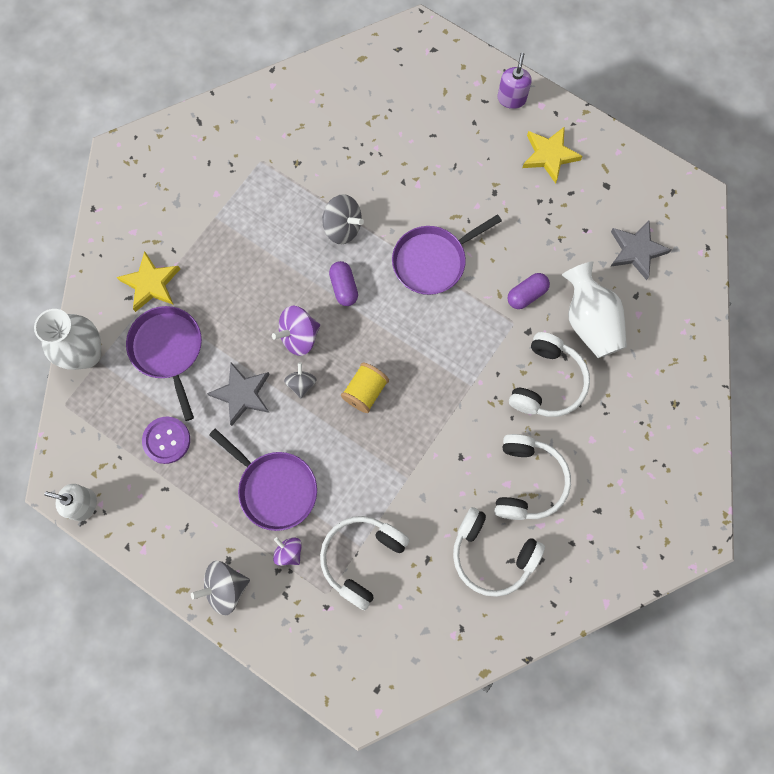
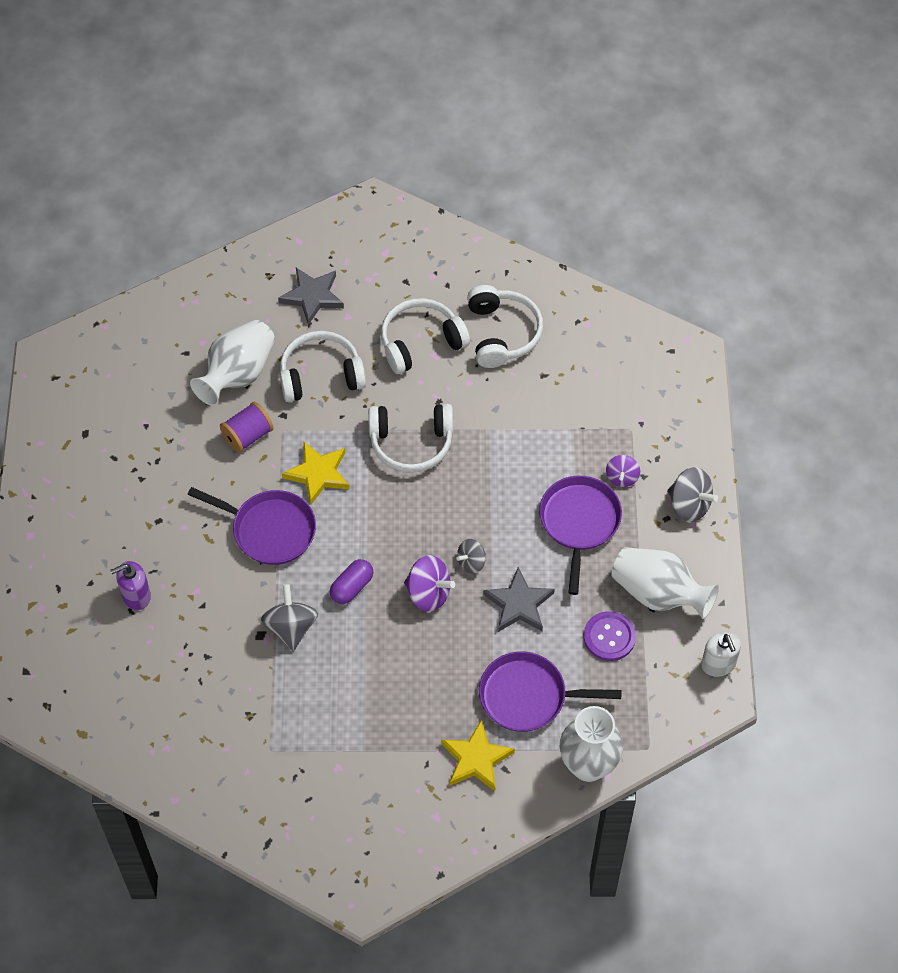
camera: 125 degrees left, 15 degrees down
(168, 349) = (527, 696): purple pan -> purple pan turned 60 degrees clockwise
(171, 504) = (658, 594): none -> white vase
(361, 558) = (582, 422): white headphones -> white headphones (411, 443)
(365, 391) = (438, 507): yellow spool -> none
(511, 99) = (39, 565): purple soap dispenser -> purple soap dispenser (136, 595)
(526, 295) = (248, 436): purple capsule -> purple spool
(549, 155) = (84, 497): yellow star -> yellow star (318, 474)
(636, 251) = (139, 375): grey star -> grey star (312, 297)

